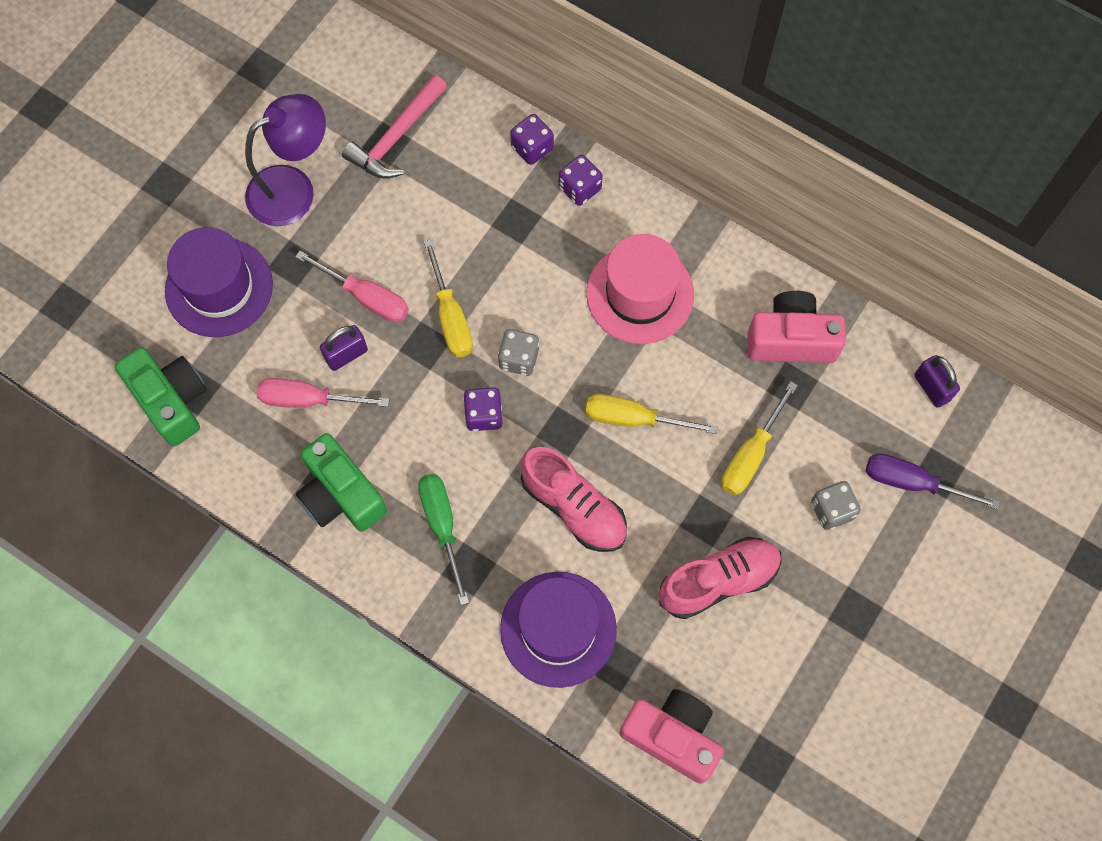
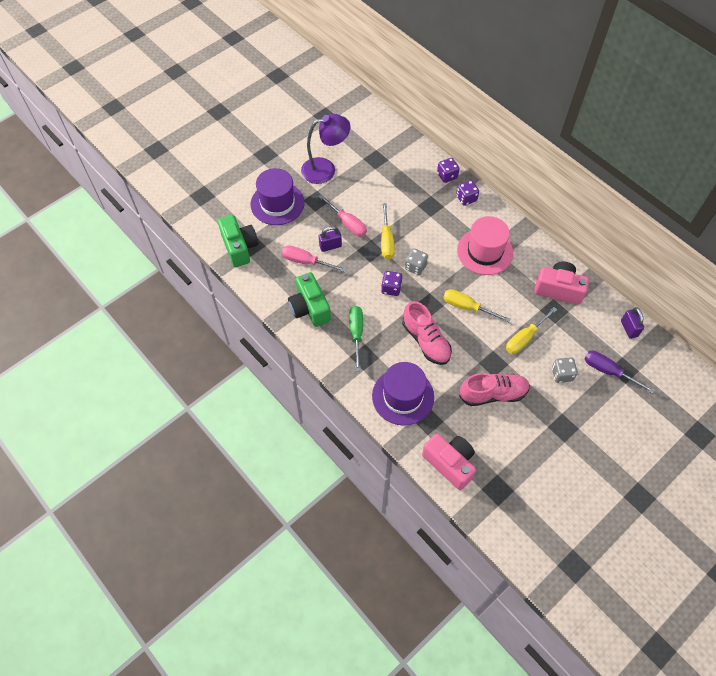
camera: 15 degrees right, 10 degrees down
(396, 137) = (381, 158): pink hammer -> none

